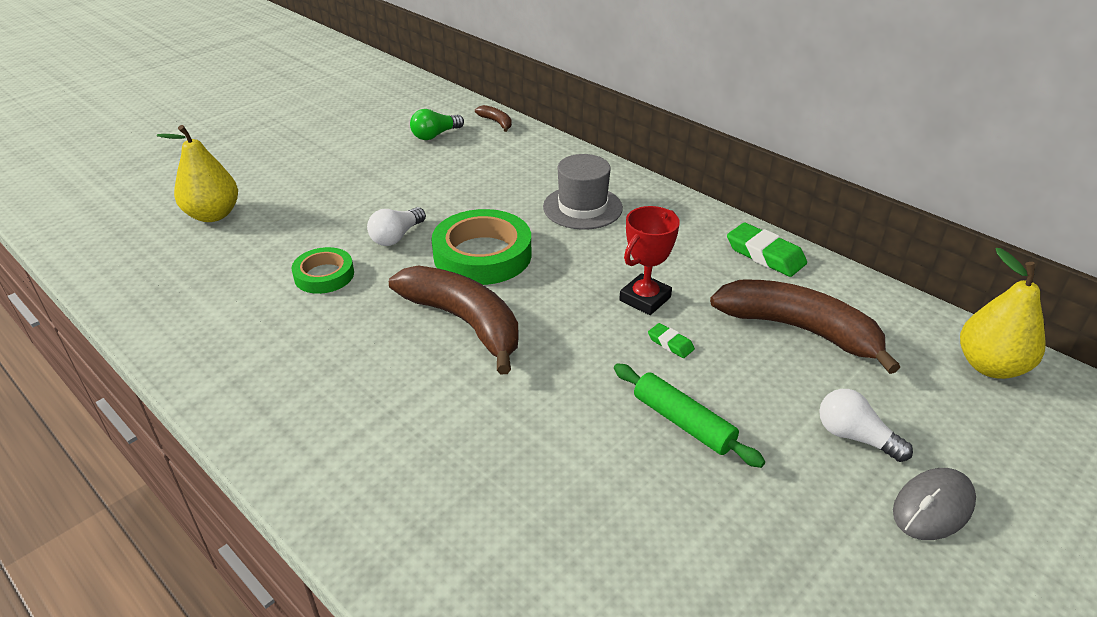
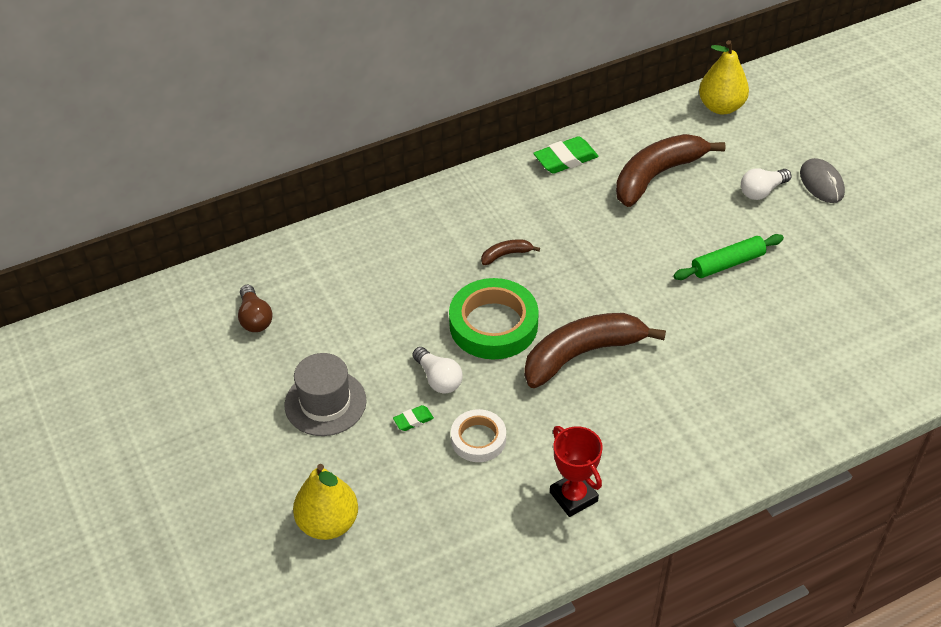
camera: 70 degrees left, 10 degrees up
(324, 275) = (478, 439): green tape -> white tape
(435, 135) = (255, 318): green light bulb -> brown light bulb
(496, 122) = (254, 264): brown banana -> brown banana (506, 255)
(582, 207) = (450, 242): grey hat -> grey hat (325, 403)
(645, 299) = (593, 242): red trophy -> red trophy (573, 496)
(670, 343) = (648, 244): green eraser -> green eraser (413, 420)

